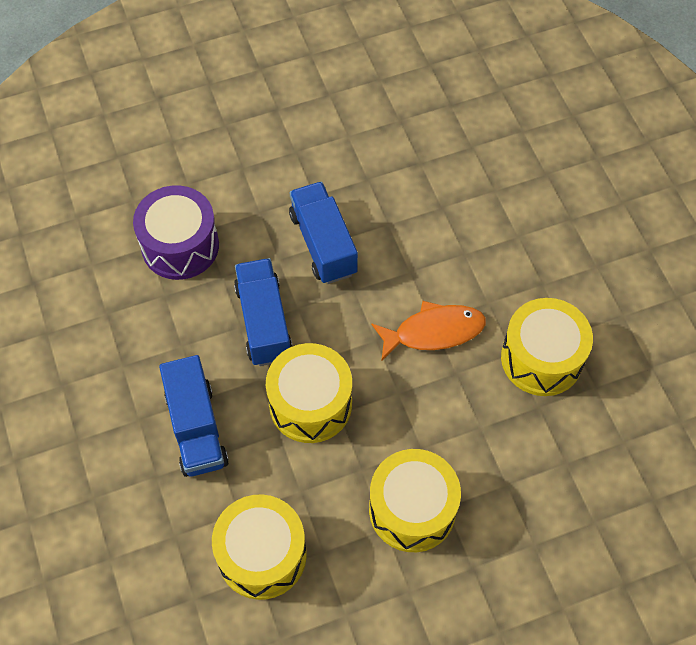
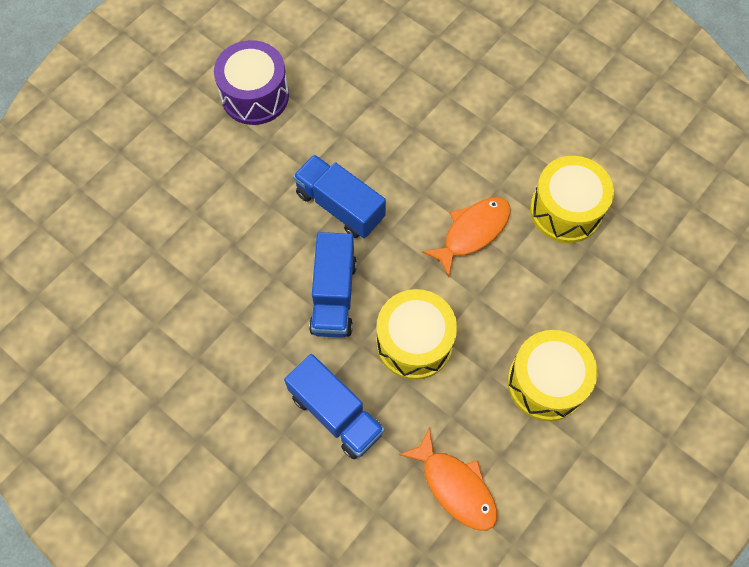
camera: 30 degrees left, 5 degrees up
(180, 245) = (222, 268): purple drum -> purple drum (255, 96)
(262, 555) = (455, 486): yellow drum -> orange fish
(264, 322) = (333, 296): blue truck -> blue truck turned 135 degrees counterclockwise

